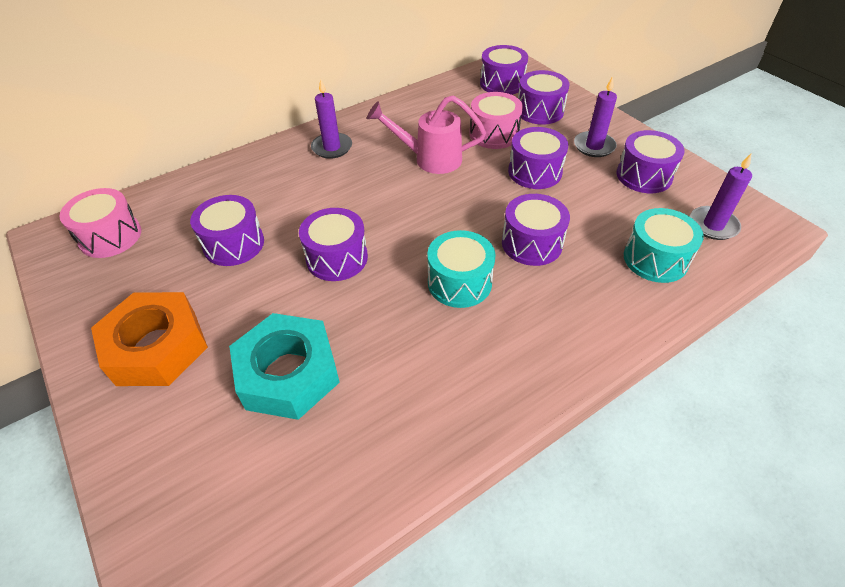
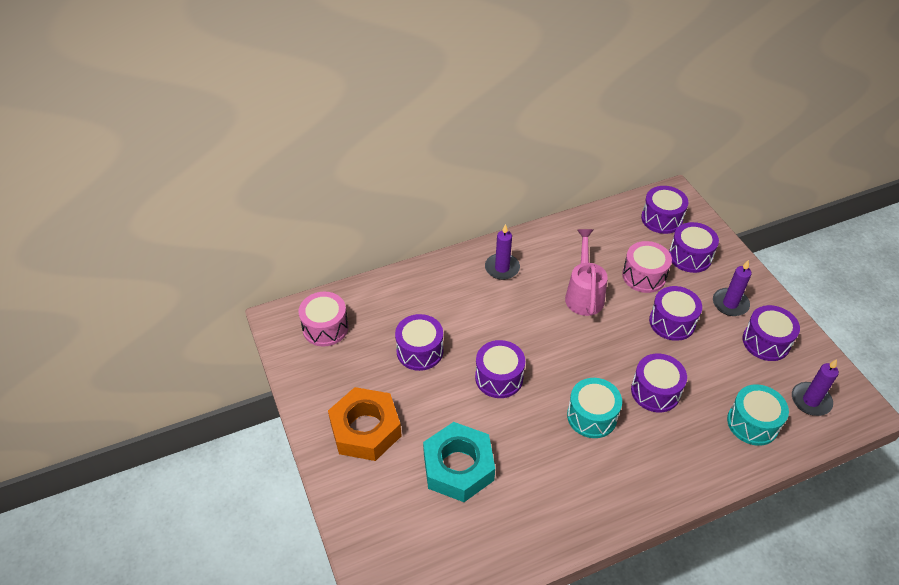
camera: 10 degrees right, 0 degrees up
(429, 159) = (584, 294): pink watering can -> pink watering can turned 75 degrees clockwise

